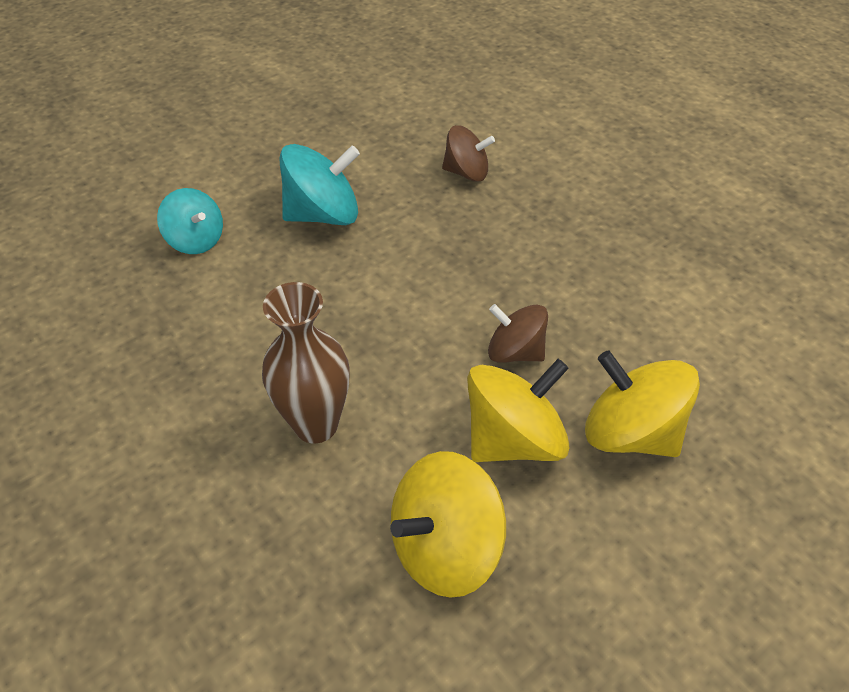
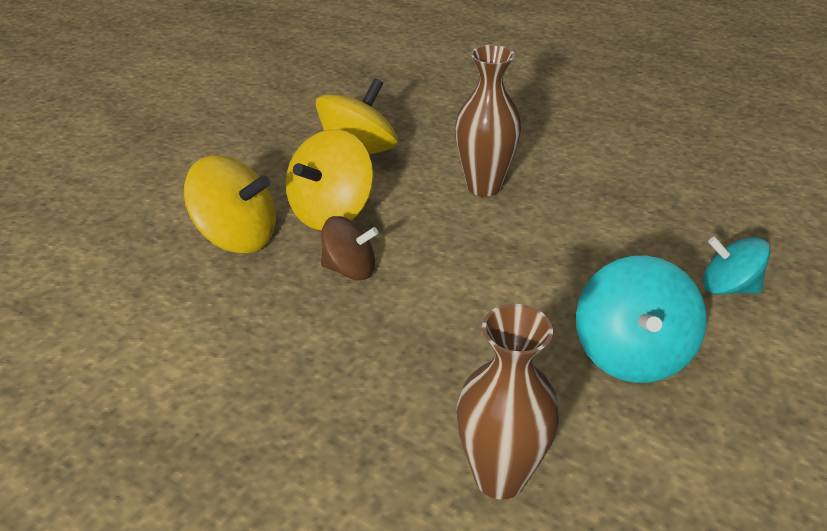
camera: 160 degrees right, 10 degrees down
(323, 214) = (631, 353): turquoise spinning top -> turquoise spinning top turned 45 degrees counterclockwise
(466, 172) = (500, 476): brown spinning top -> brown vase

